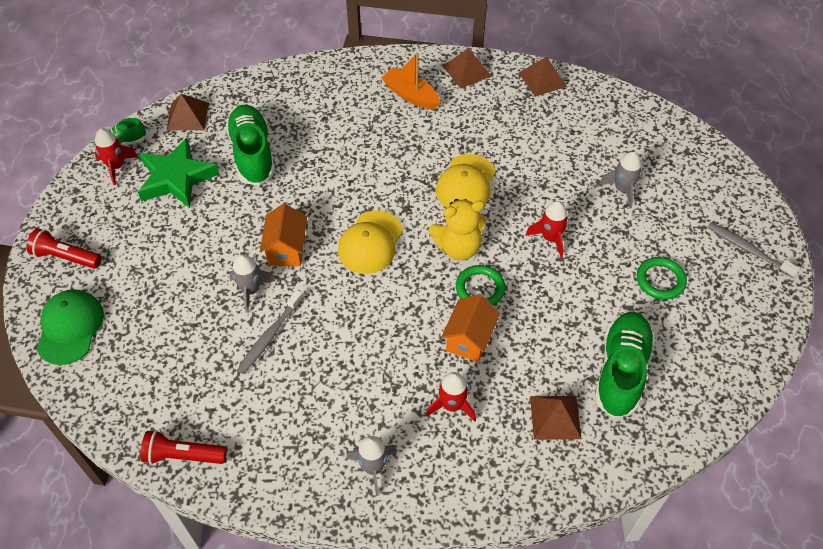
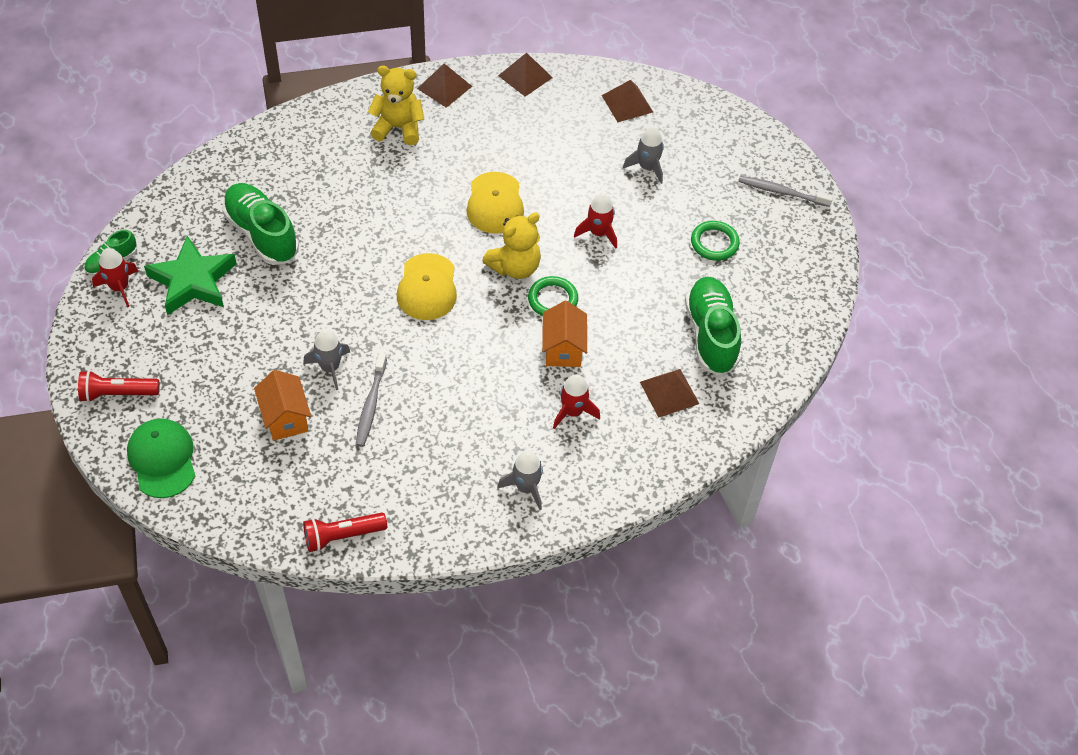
camera: 25 degrees left, 0 degrees up
(187, 116) = (169, 213): brown pyramid -> brown pyramid (627, 103)
(286, 249) = (346, 318): orange house -> orange house (285, 418)
(411, 95) = (398, 128): orange boat -> yellow teddy bear

